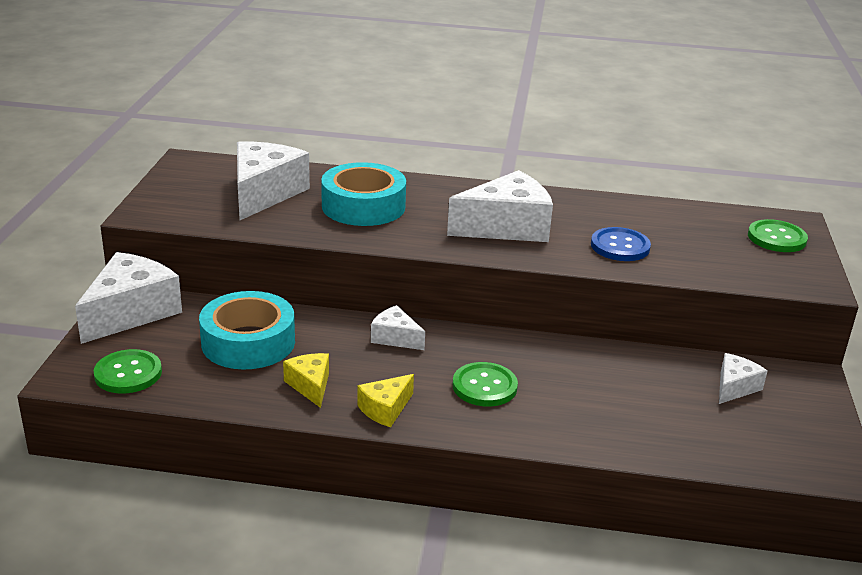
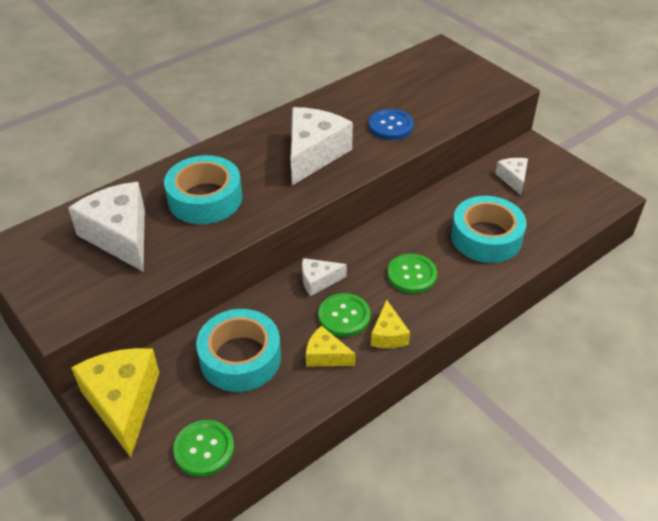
camera: 45 degrees left, 15 degrees up
(131, 312) = (123, 403): white cheese -> yellow cheese
(613, 409) = (486, 237): none -> turquoise tape
(776, 238) = (449, 66): green button -> green button (344, 316)

